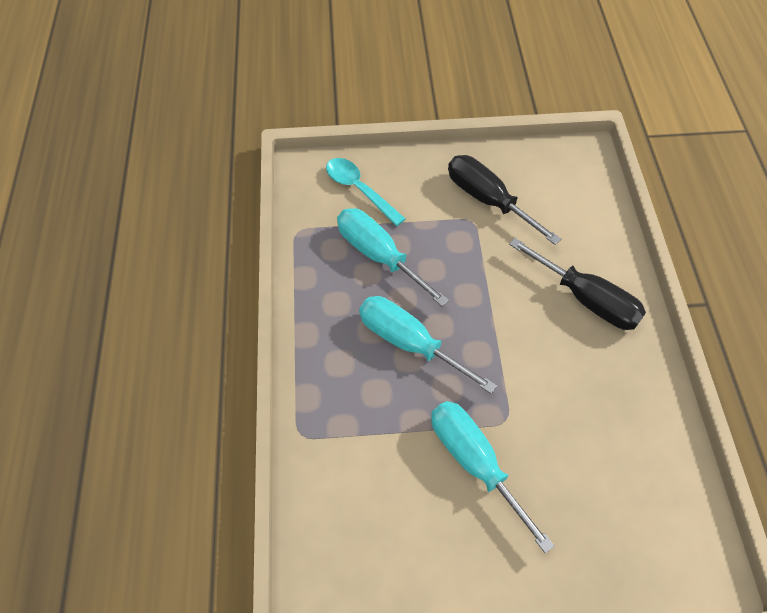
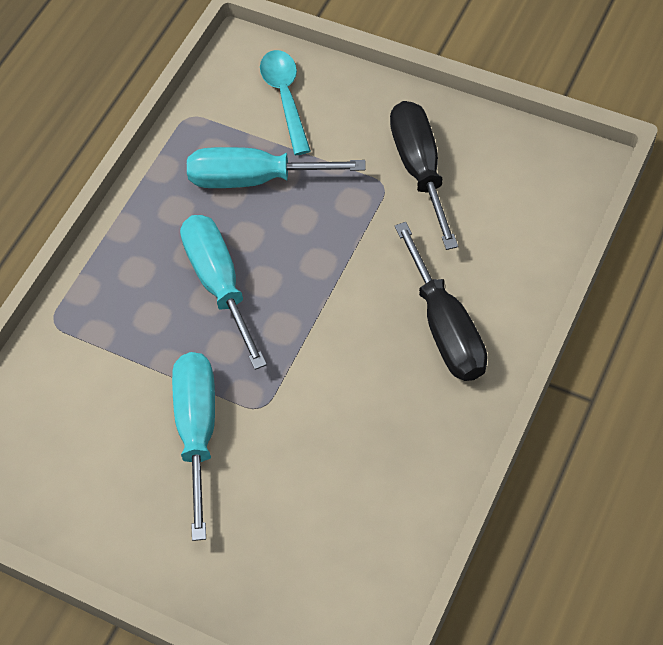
camera: 35 degrees right, 0 degrees up
(379, 255) = (254, 179): turquoise screwdriver -> turquoise screwdriver turned 75 degrees counterclockwise

